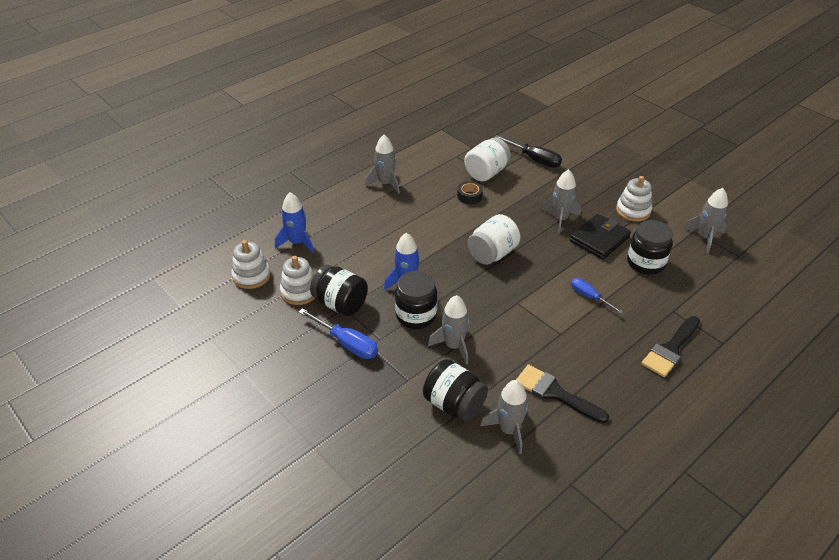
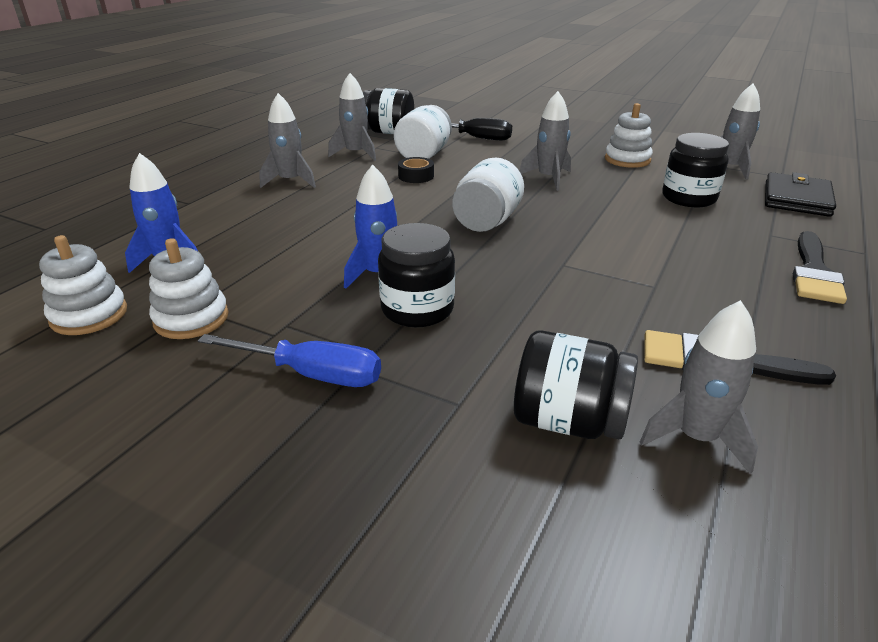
camera: 20 degrees left, 10 degrees down
(340, 304) = (275, 320): black jar -> black jar (388, 132)
(454, 346) = (506, 335): grey rocket -> grey rocket (356, 154)
(589, 297) = (654, 240): blue screwdriver -> none
(599, 239) = (612, 187): black wallet -> black wallet (796, 199)

